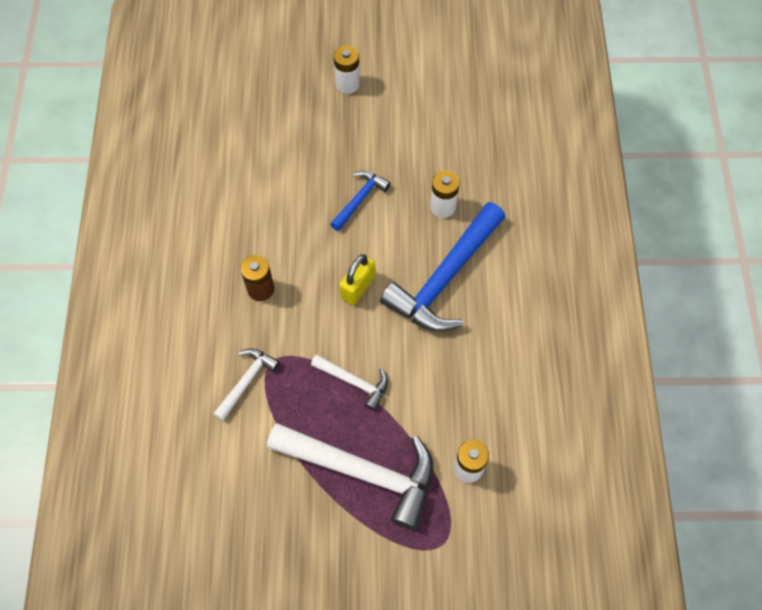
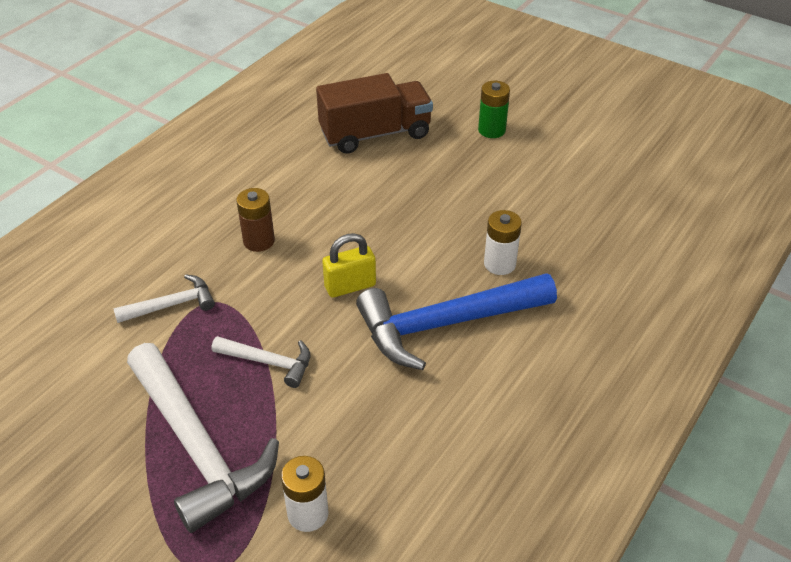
camera: 35 degrees right, 20 degrees down
(263, 137) = (375, 134): none -> brown truck
(347, 84) = (491, 130): white battery -> green battery
(354, 382) = (268, 362): white hammer -> white hammer turned 45 degrees counterclockwise
(359, 199) = (420, 219): blue hammer -> none

